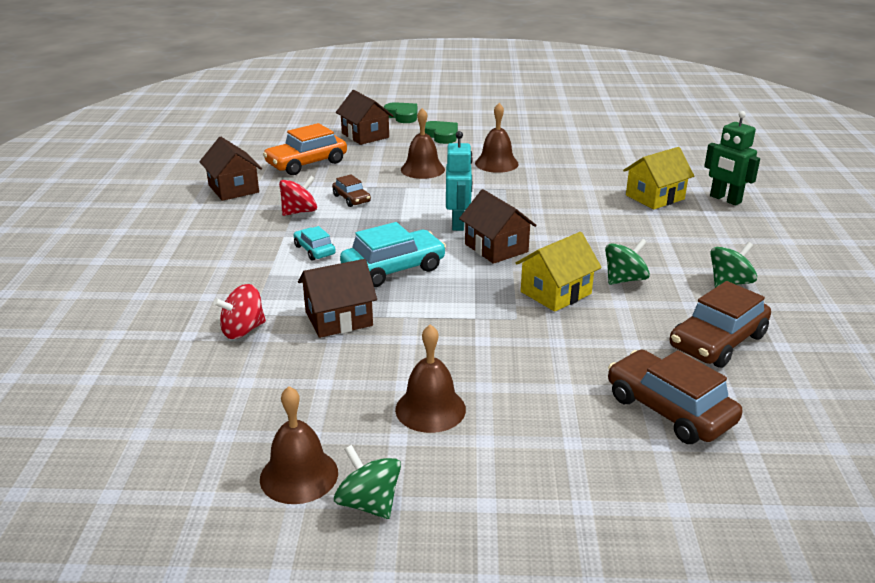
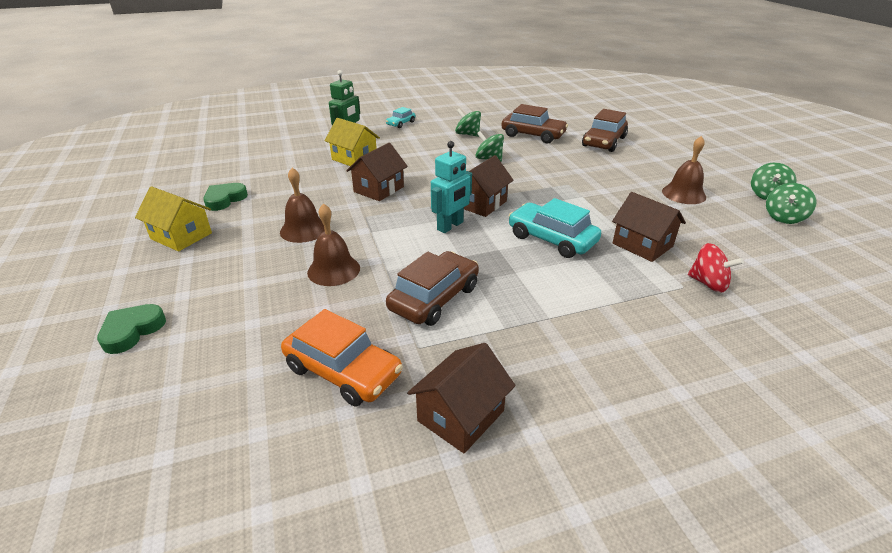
camera: 110 degrees left, 5 degrees up
(299, 212) = (489, 326): red spinning top -> none
(299, 475) = (784, 217): brown bell -> green spinning top
(314, 250) = (559, 288): turquoise car -> turquoise car (401, 123)
(351, 199) = (434, 298): brown car -> brown car, size x1.84
(365, 135) = (220, 346): brown house -> brown house (378, 189)
(441, 135) = (219, 279): green heart -> green heart (225, 199)
(458, 223) = (450, 226): turquoise robot -> turquoise robot turned 150 degrees clockwise
(555, 293) = (525, 176): yellow house -> yellow house (181, 236)

